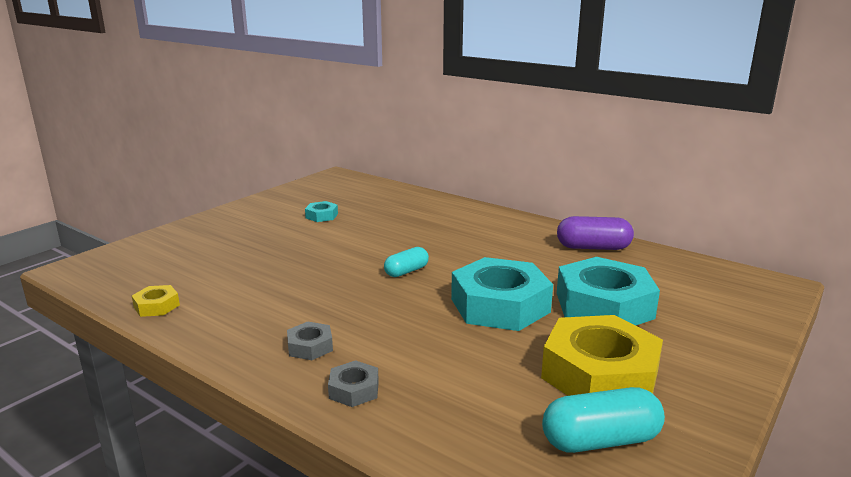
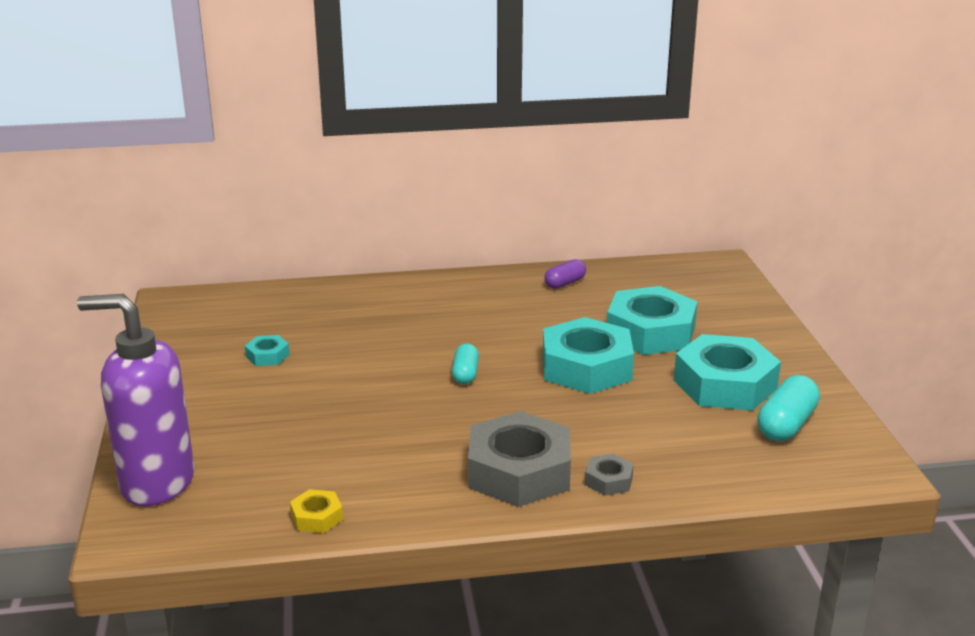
camera: 45 degrees left, 5 degrees up
(141, 250) = (156, 483): none -> purple soap dispenser
(310, 346) = (519, 471): grey nut -> grey nut, size x2.27
(593, 248) = (565, 283): purple capsule -> purple capsule, size x0.64
(599, 374) = (725, 384): yellow nut -> turquoise nut

